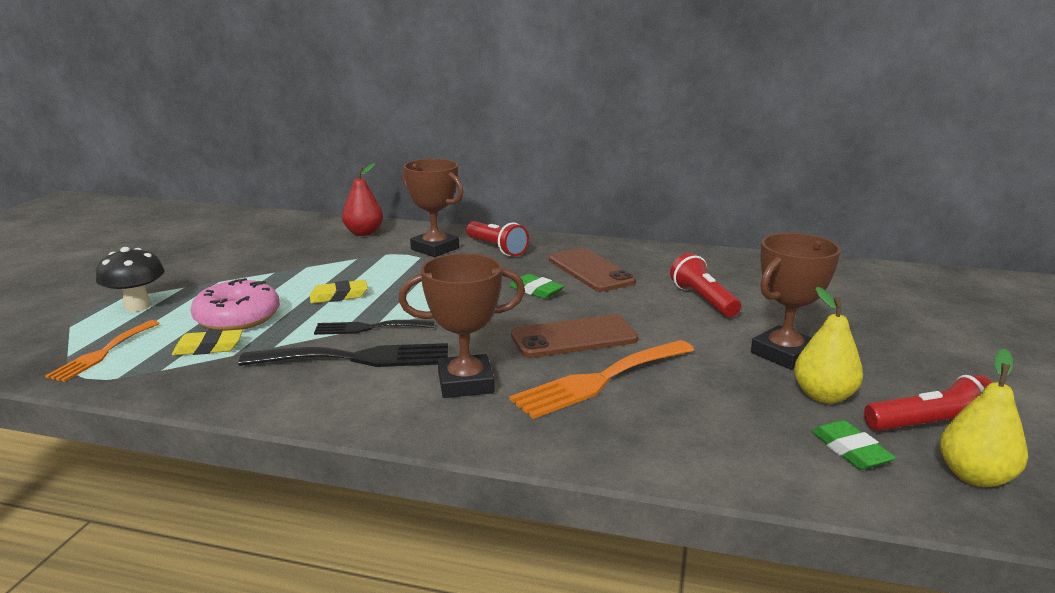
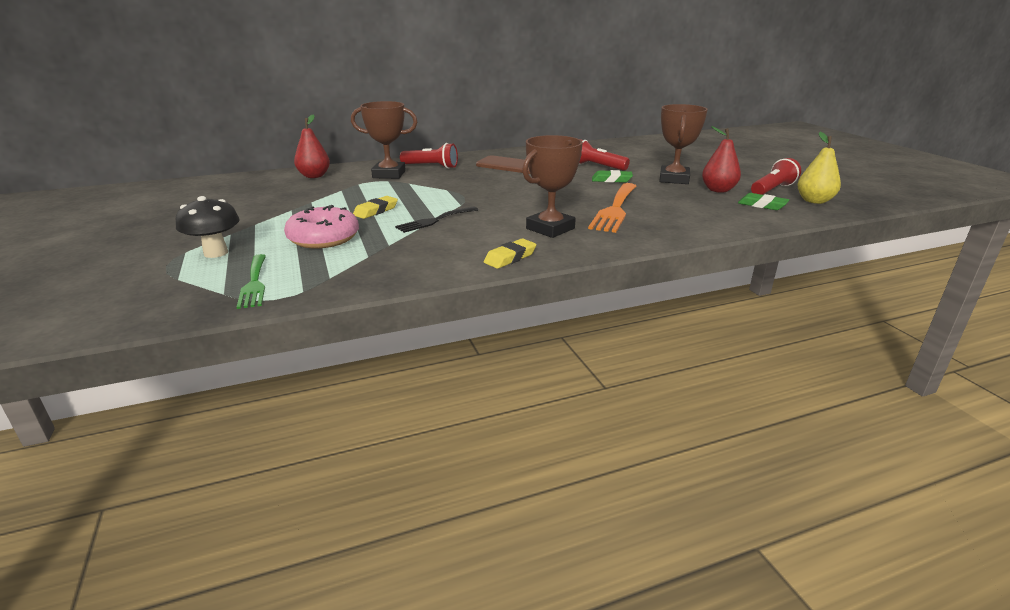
camera: 35 degrees left, 5 degrees up
(102, 353) = (254, 283): orange fork -> green fork
(208, 348) = (340, 258): yellow eraser -> yellow eraser (510, 258)
(357, 358) = (461, 235): black fork -> none
(536, 291) = (500, 181): green eraser -> green eraser (611, 180)
(574, 337) = (565, 196): brown phone -> none
(823, 396) = (718, 190): yellow pear -> red pear

